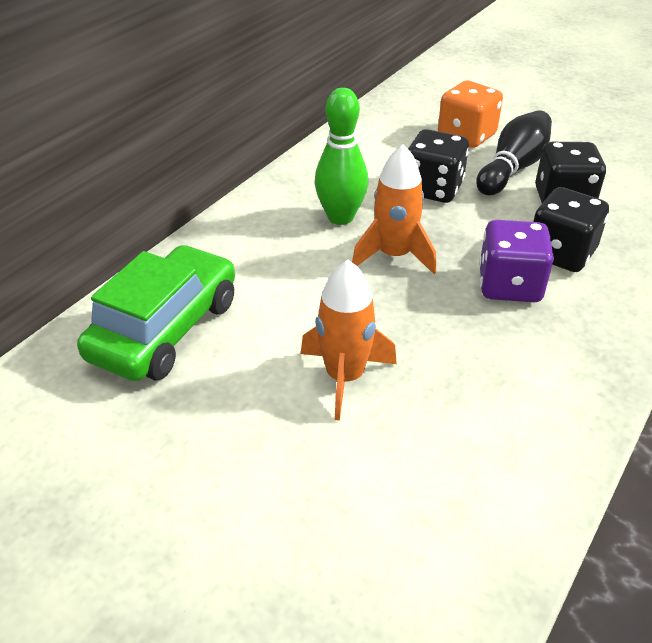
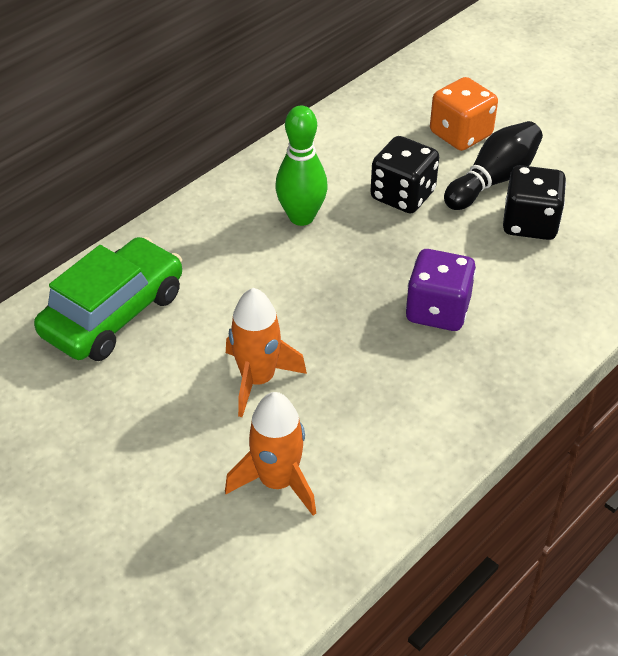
camera: 10 degrees right, 5 degrees up
(394, 255) = (339, 265): orange rocket -> orange rocket (277, 481)
(560, 253) = (501, 283): black dice -> none

